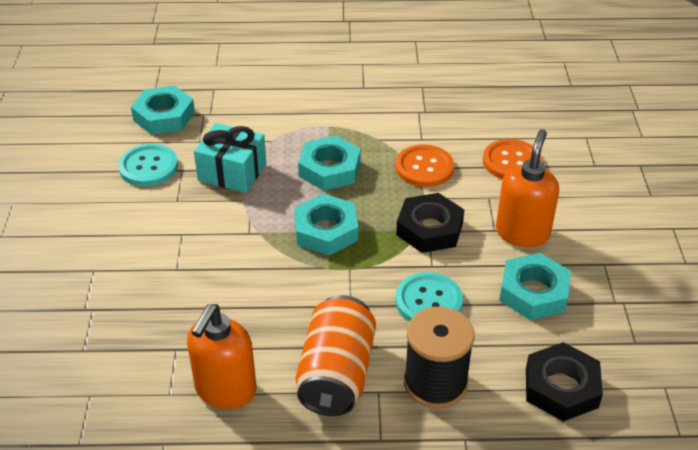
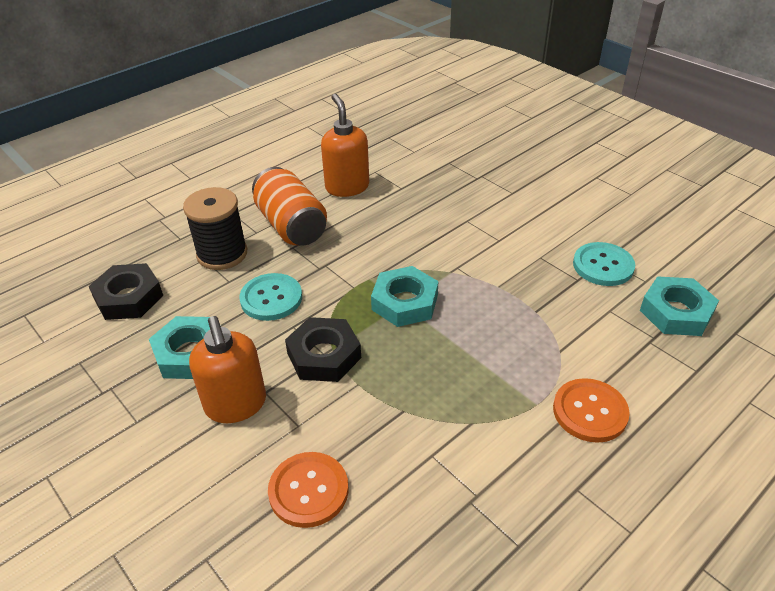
camera: 140 degrees right, 0 degrees up
(232, 172) = (540, 301): turquoise gift -> none
(329, 169) = (471, 356): turquoise nut -> none
(424, 167) = (391, 417): orange button -> orange button (590, 411)

